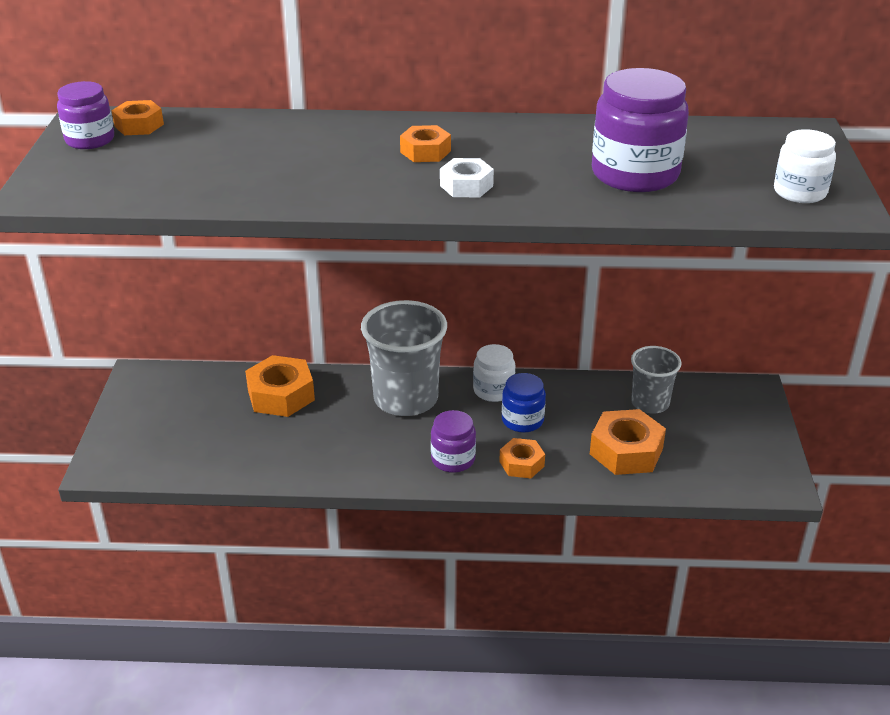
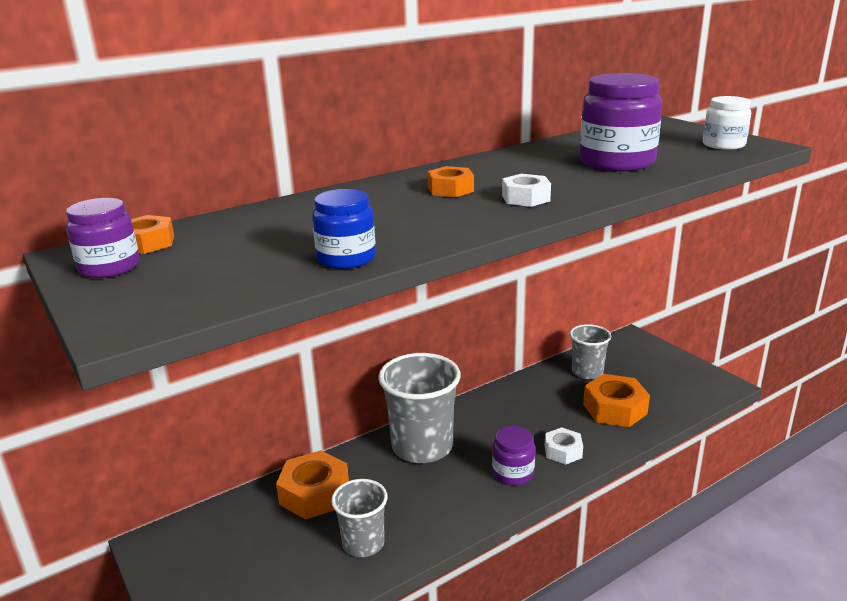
camera: 35 degrees left, 10 degrees down
(274, 451) = (363, 543): none -> grey cup
(493, 390) = (478, 410): white jar -> none
(521, 464) = (563, 451): orange nut -> white nut
(522, 420) = (524, 421): blue jar -> blue jar (346, 258)

